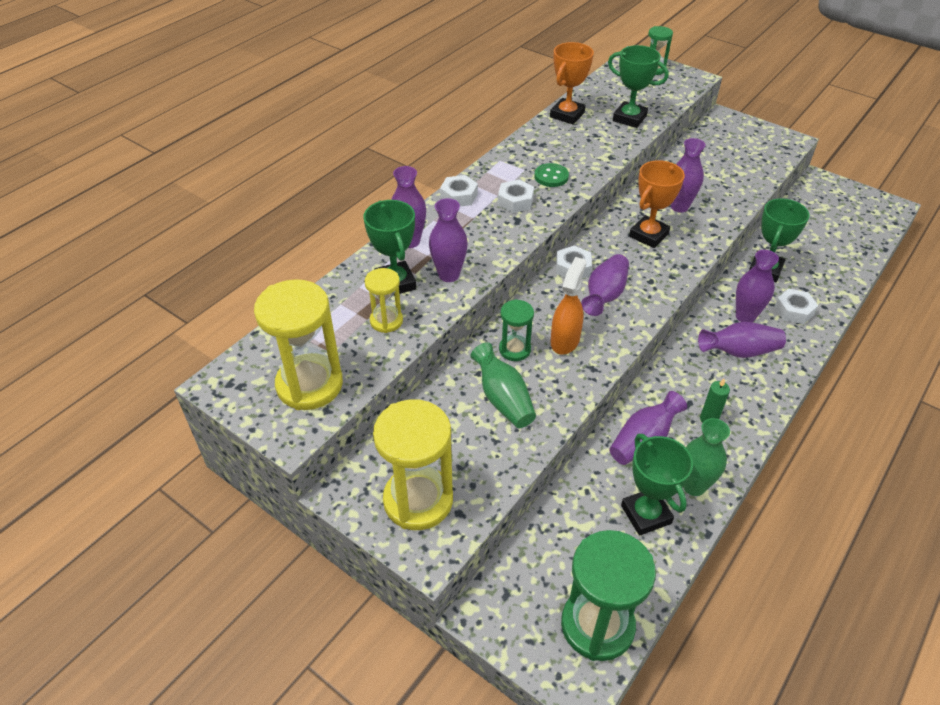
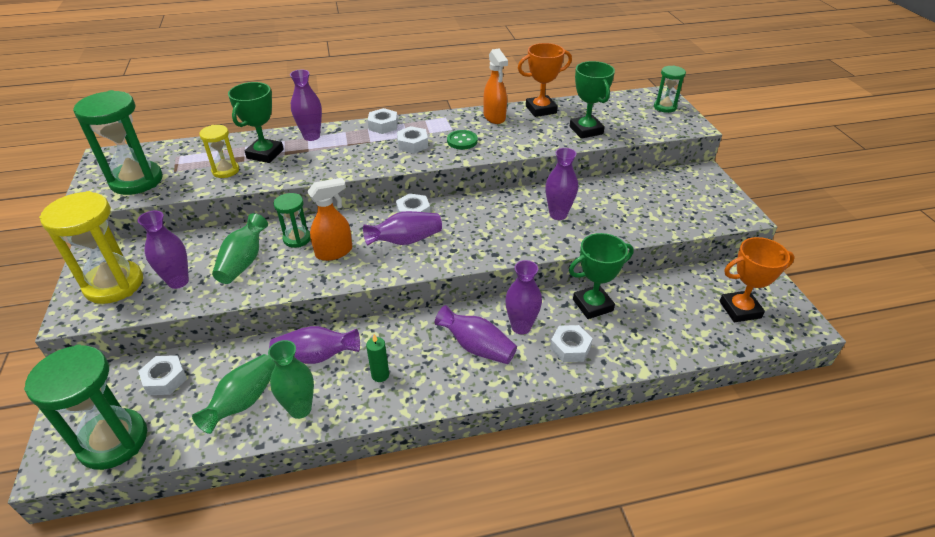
camera: 40 degrees right, 5 degrees down
(309, 385) = (136, 181): yellow hourglass -> green hourglass
(449, 275) = (300, 165): purple vase -> purple vase (178, 281)
(542, 140) = (494, 117): none -> orange spray bottle
(556, 549) = (165, 379): none -> white nut
(646, 514) = (243, 401): green trophy -> green vase
(648, 235) = (501, 221): orange trophy -> orange trophy (740, 309)

